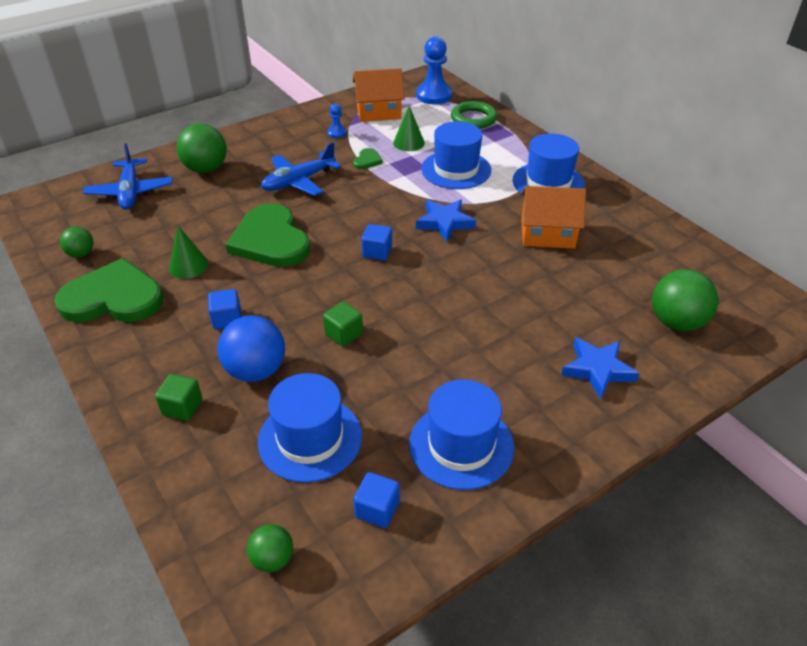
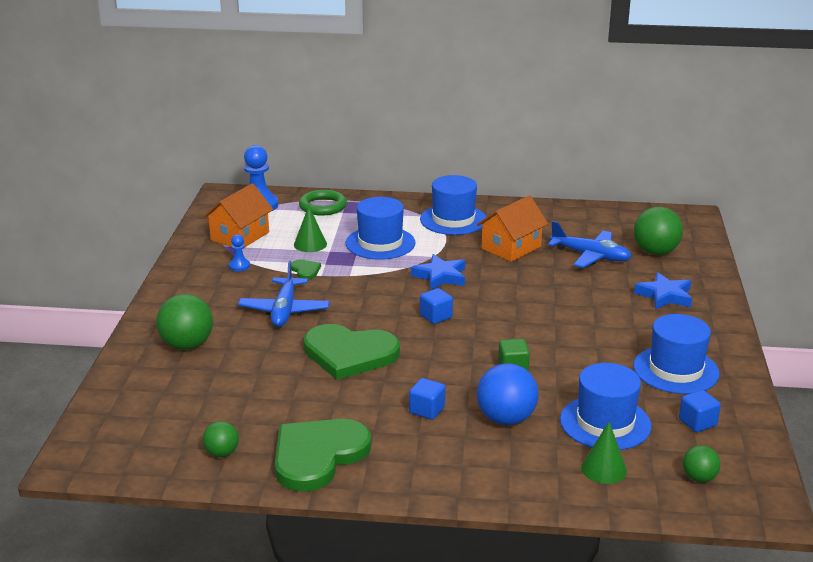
camera: 50 degrees left, 15 degrees down
(130, 192) = (157, 395): blue plane -> blue plane (590, 256)
(182, 407) = (507, 465): green cube -> none
(188, 266) = (327, 404): green cone -> green cone (604, 469)

